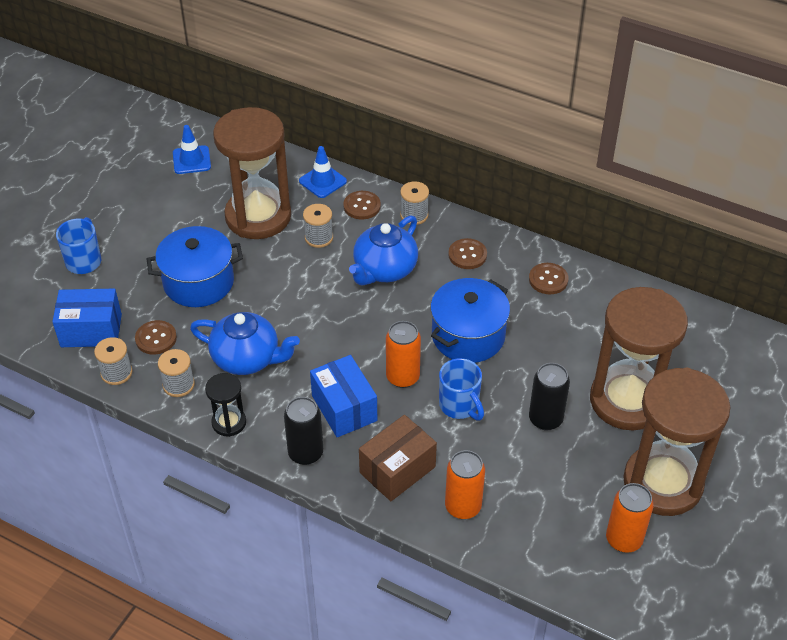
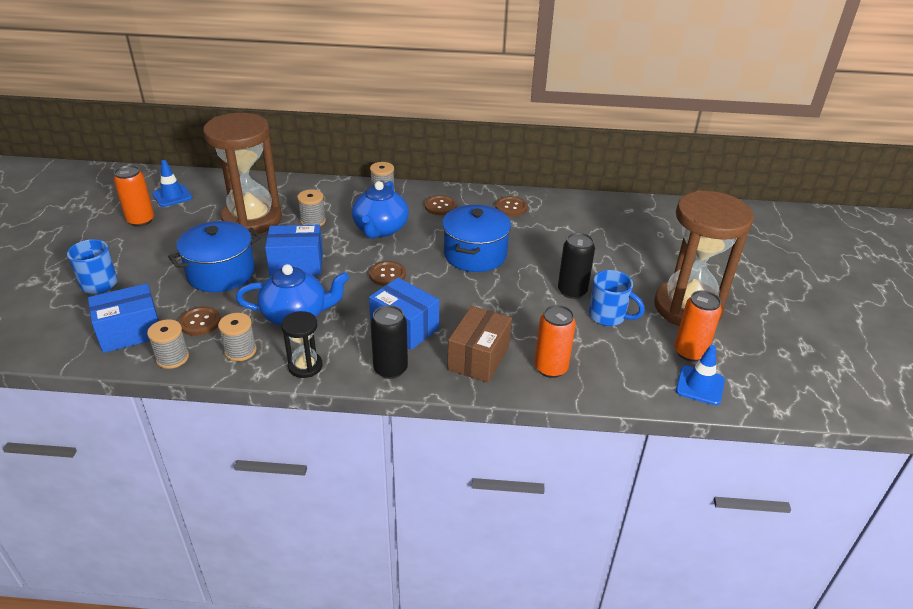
camera: 25 degrees left, 10 degrees down
(276, 292) = (297, 264): none -> blue box
(322, 181) = (295, 187): blue traffic cone -> blue traffic cone (700, 385)
(362, 206) = (337, 195): brown button -> brown button (387, 275)
(402, 377) = (440, 293): orange can -> orange can (141, 220)
(460, 406) = (500, 300): blue mug -> blue mug (608, 316)
(627, 401) = (622, 264): brown hourglass -> none

